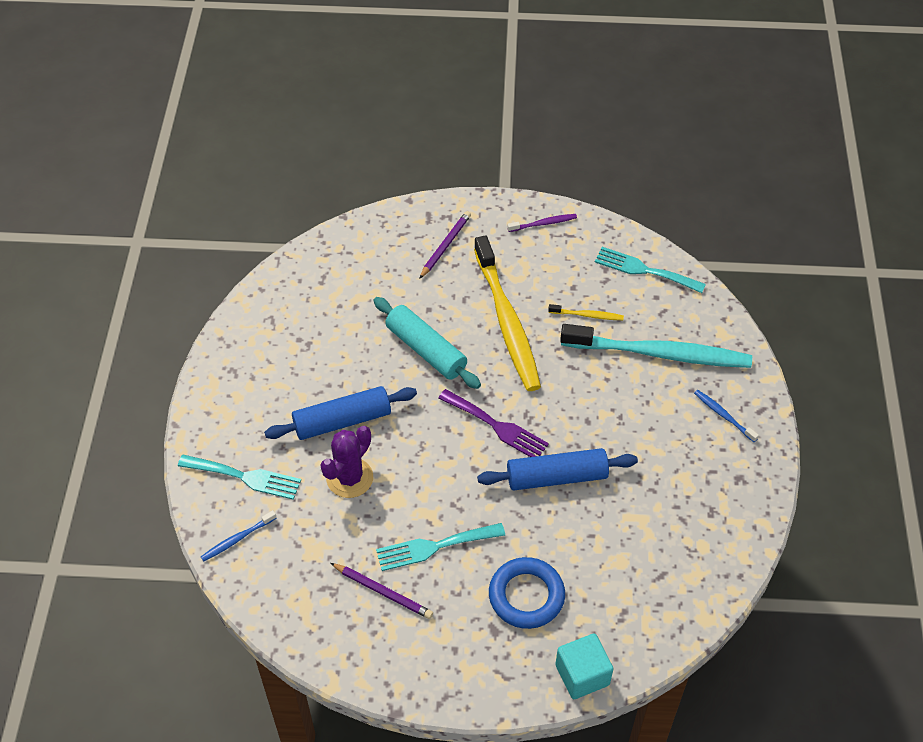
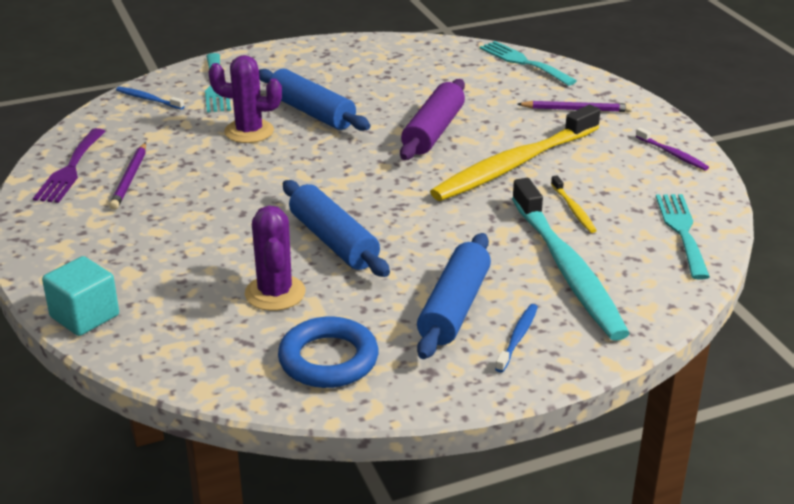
camera: 65 degrees right, 20 degrees down
(426, 350) = (433, 131): turquoise rolling pin -> purple rolling pin
(434, 547) = (198, 192): turquoise fork -> turquoise fork (523, 62)
(497, 426) = (371, 191): purple fork -> purple fork (70, 169)
(526, 596) = (168, 258): blue ring -> blue ring (328, 359)
(609, 538) = (275, 293): none -> purple cactus
(675, 436) = (454, 308): none -> blue rolling pin

